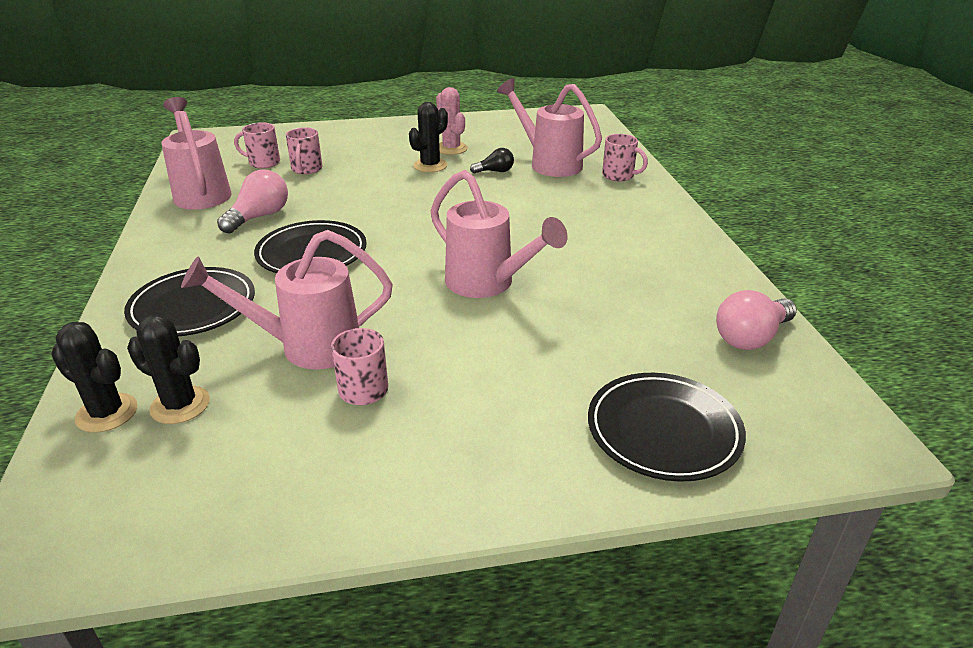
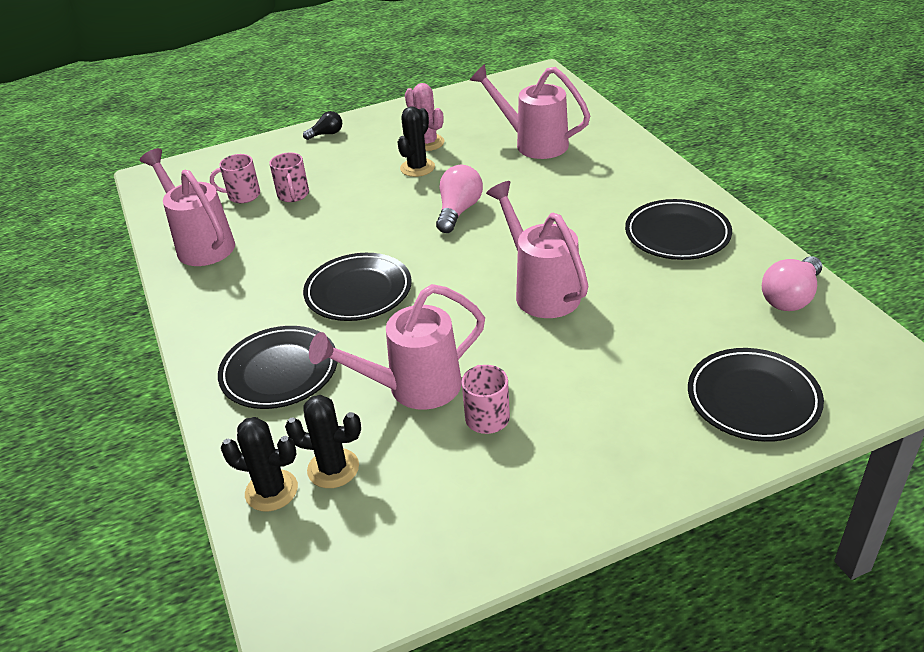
camera: 10 degrees left, 5 degrees up
(259, 217) = (280, 261): pink light bulb -> pink light bulb (458, 211)
(487, 284) = (541, 291): pink watering can -> pink watering can turned 150 degrees counterclockwise
(495, 171) = (485, 163): black light bulb -> black light bulb (326, 134)
(619, 176) = (607, 146): pink mug -> none
(653, 259) = (677, 234): none -> black plate

